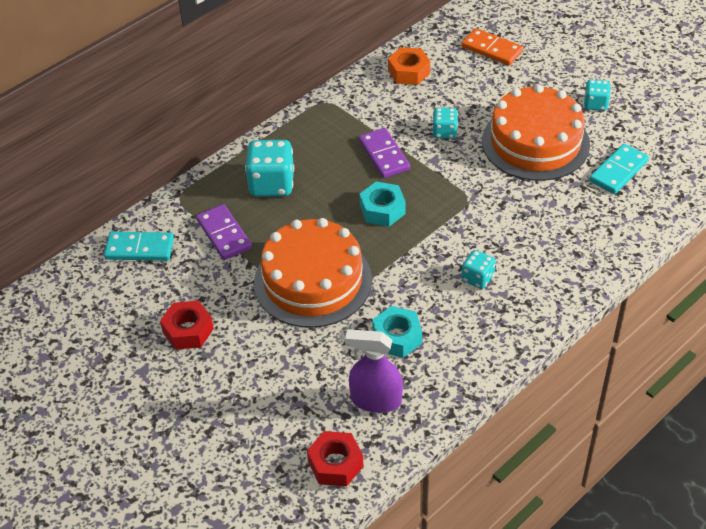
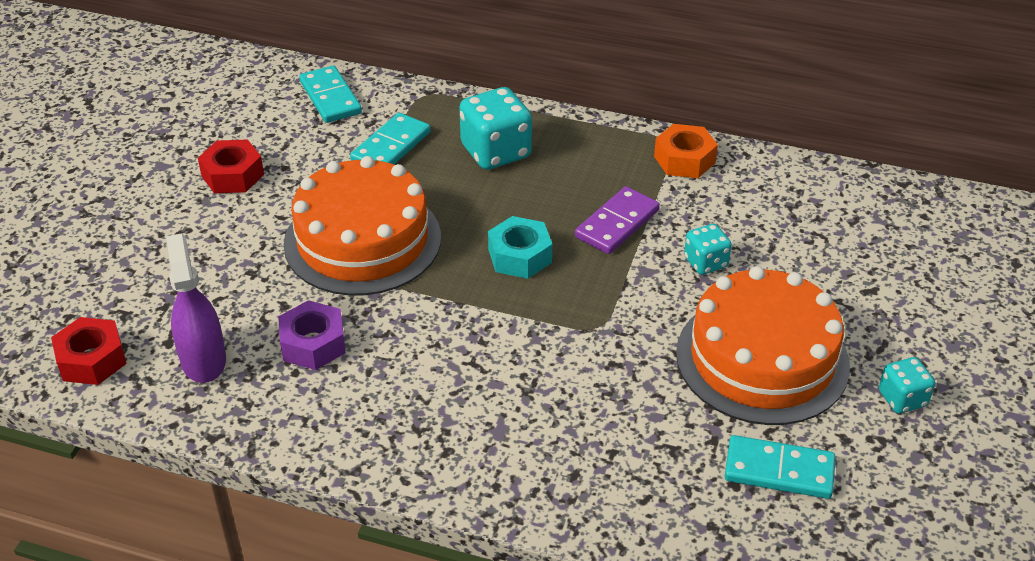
camera: 60 degrees right, 5 degrees down
(224, 234) = (391, 147): purple domino -> turquoise domino
(397, 337) = (313, 344): turquoise nut -> purple nut
(408, 72) = (790, 191): orange nut -> orange nut (684, 160)
(477, 278) = (459, 385): turquoise dice -> none
(491, 49) = (912, 252): orange domino -> none

